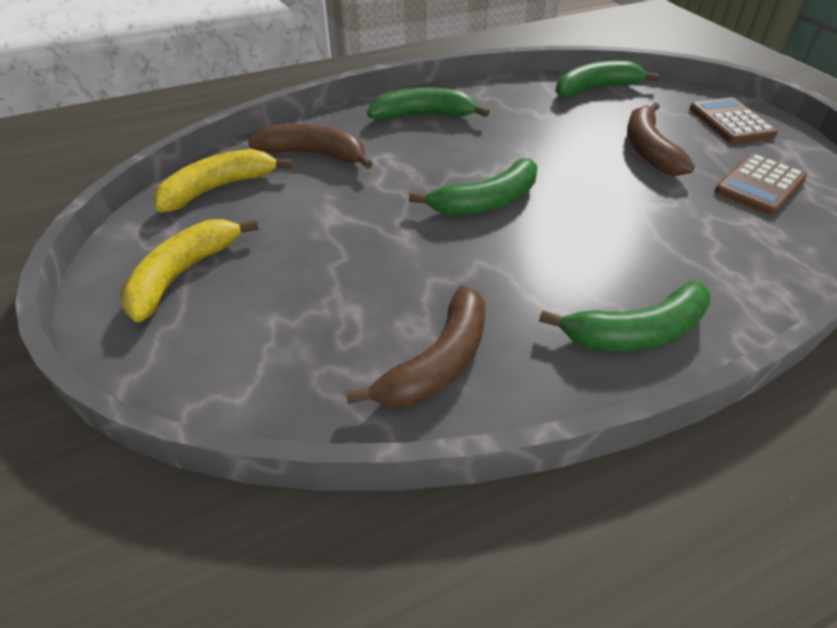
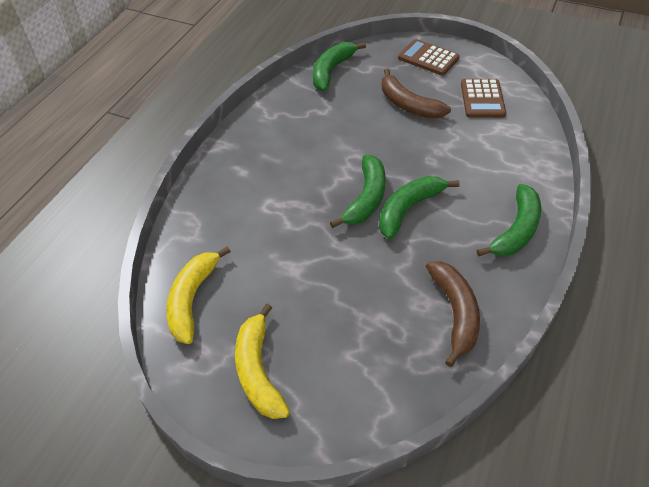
camera: 40 degrees left, 5 degrees up
(314, 154) = (221, 230): brown banana -> none
(423, 115) = (252, 154): green banana -> green banana (408, 209)

